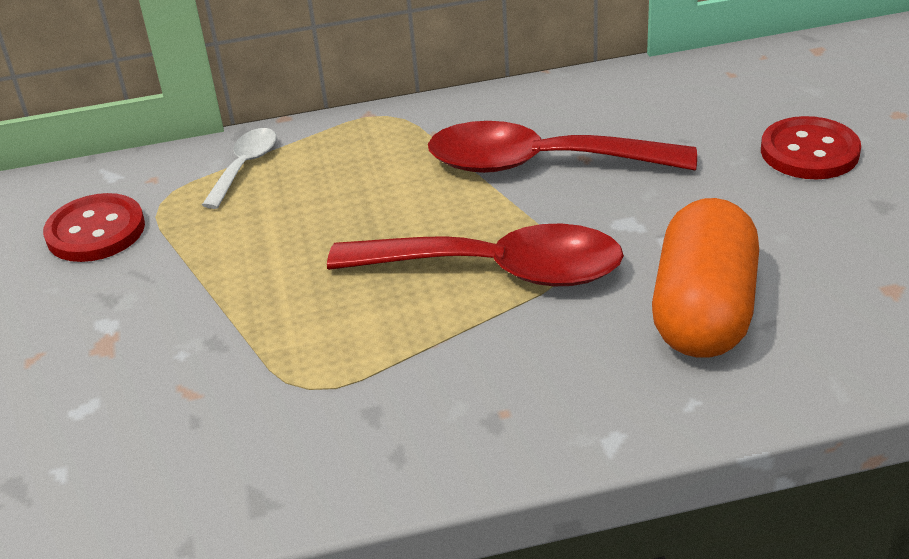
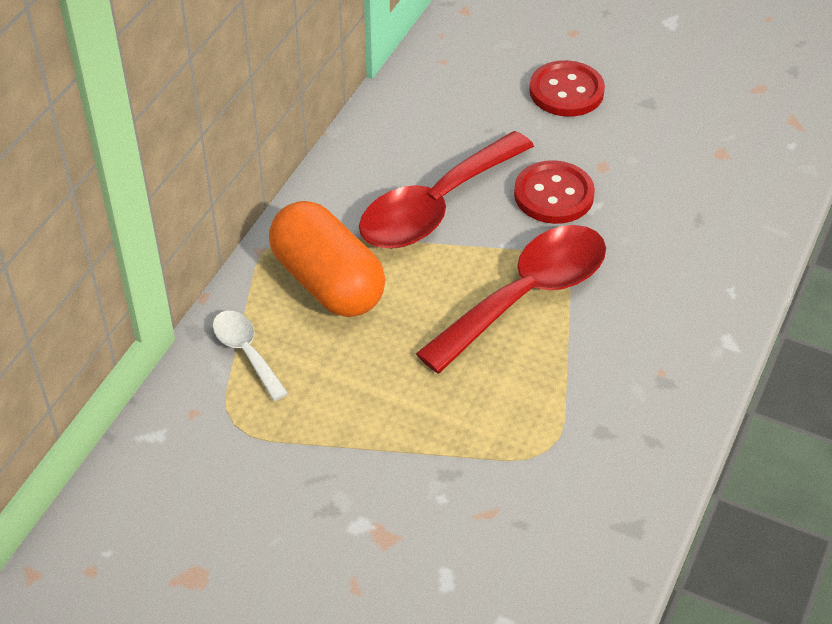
camera: 55 degrees left, 10 degrees up
(95, 231) = (228, 479): red button -> red button (553, 195)
(703, 312) = (662, 235): orange capsule -> orange capsule (327, 282)

